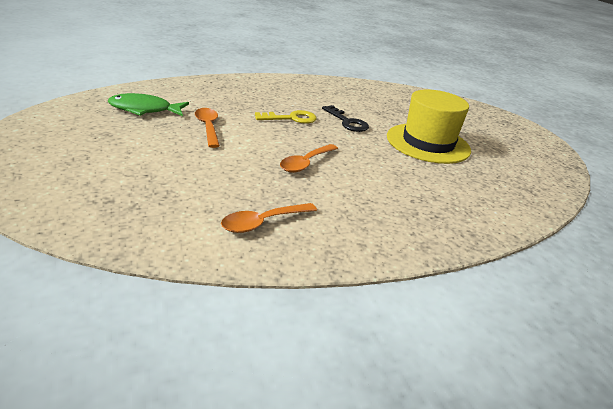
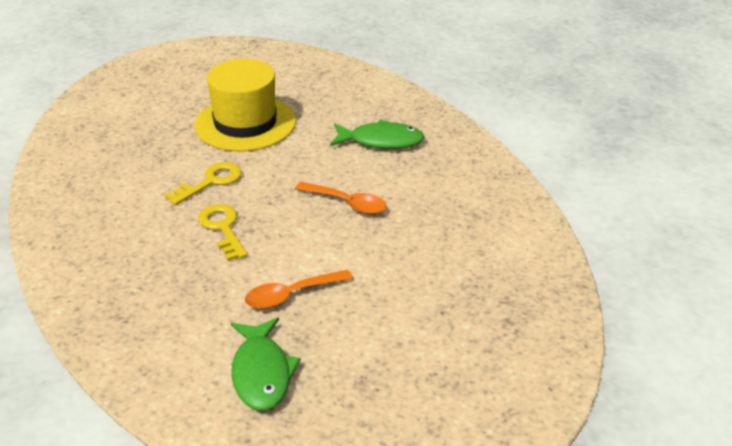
camera: 95 degrees left, 5 degrees up
(263, 222) = (479, 215): orange spoon -> none
(347, 122) = (211, 182): black key -> yellow key
(401, 196) = (381, 141): none -> green fish

